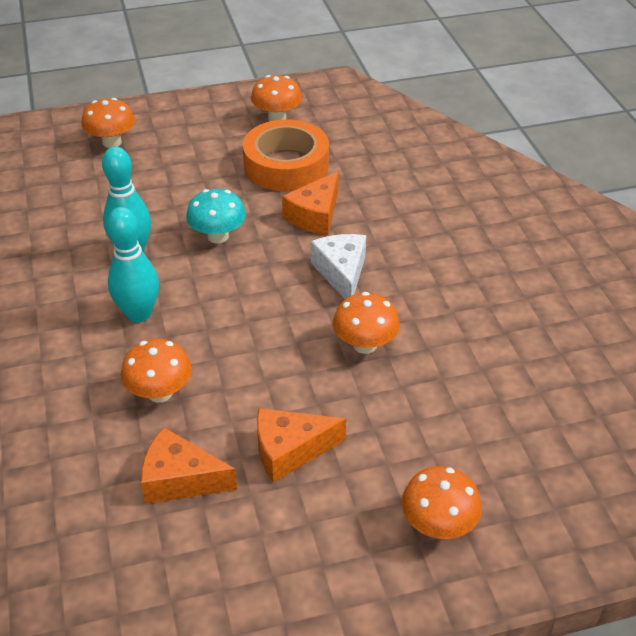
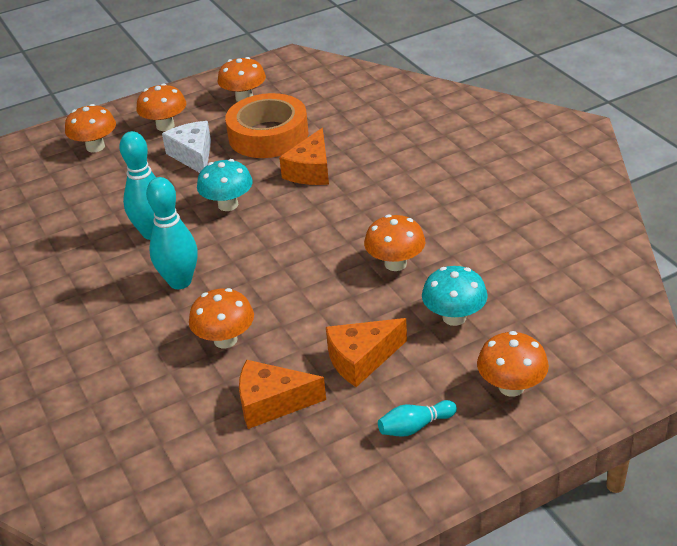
camera: 10 degrees left, 5 degrees down
(188, 133) = (165, 126): none -> orange mushroom
(318, 547) = (415, 427): none -> turquoise bowling pin
(341, 273) = (353, 212): white cheese -> white cheese (193, 155)
(405, 424) = (454, 317): none -> turquoise mushroom

